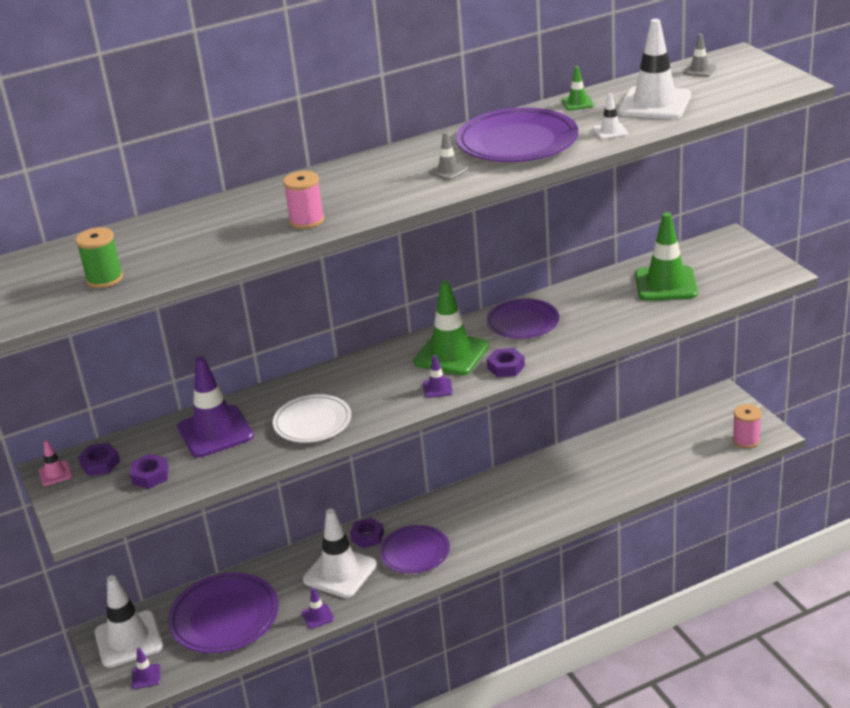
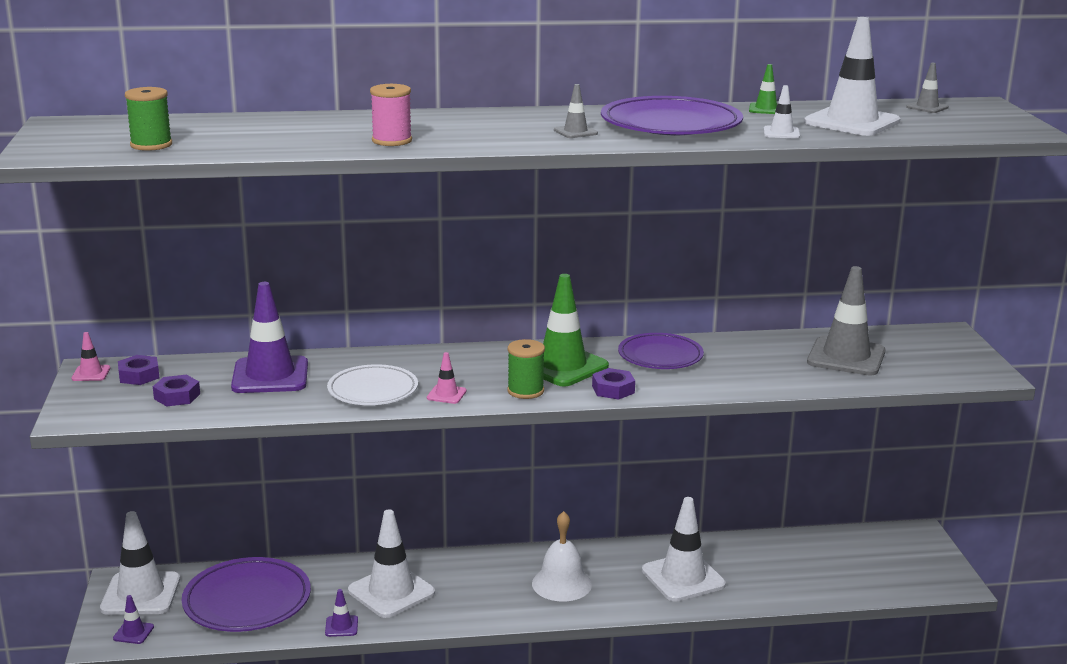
camera: 15 degrees right, 10 degrees down
(367, 536) = (441, 566): purple nut -> none
(376, 410) = (446, 394): none -> pink traffic cone
(415, 552) = (482, 594): purple plate -> none
(437, 388) = (525, 391): purple traffic cone -> green spool
(473, 523) = (561, 584): none -> white bell
(564, 489) = (683, 578): none -> white traffic cone
(666, 284) = (846, 357): green traffic cone -> grey traffic cone
(746, 440) = (923, 583): pink spool -> none

